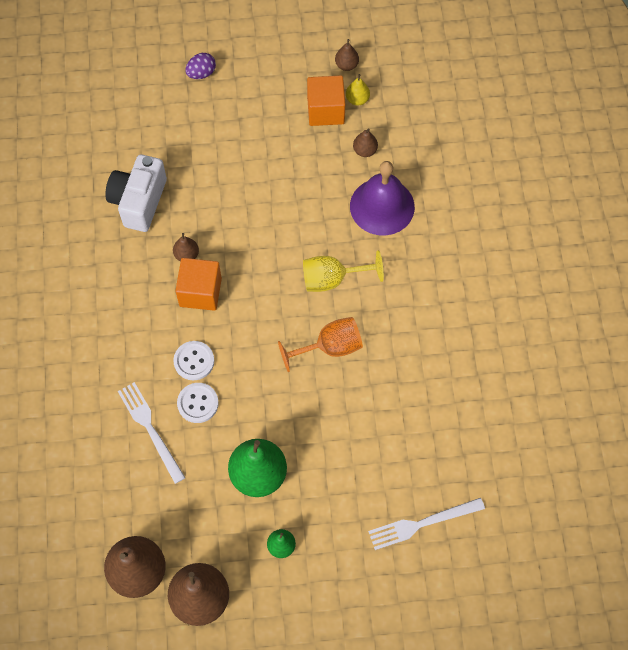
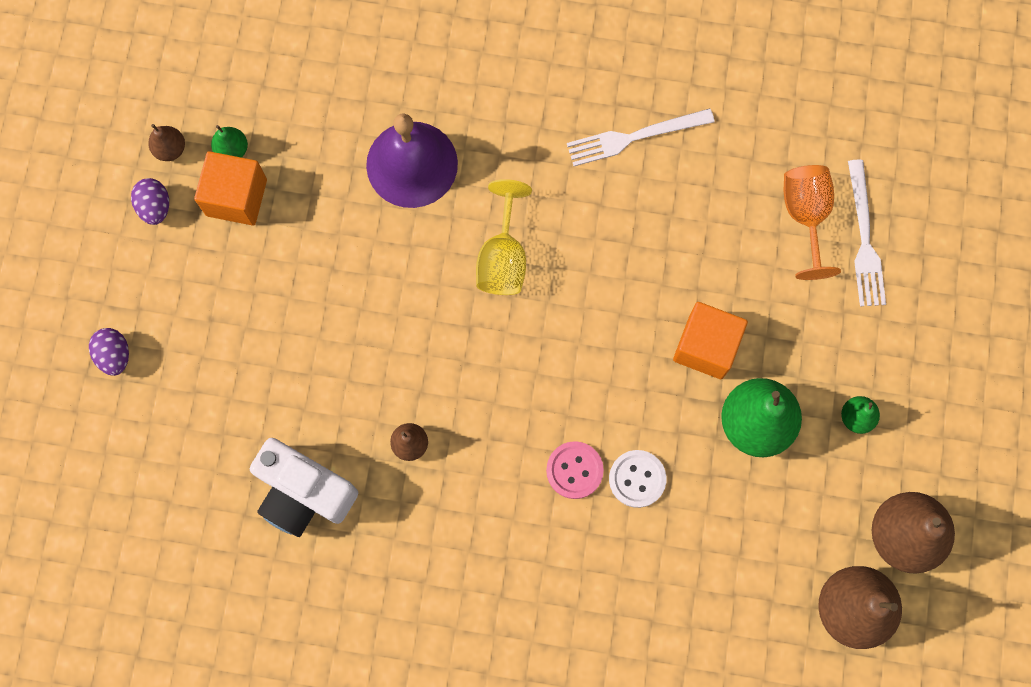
camera: 75 degrees left, 10 degrees up
(150, 429) = (658, 551): white fork -> white fork (634, 137)
(194, 361) = (574, 470): white button -> pink button
(200, 292) = (473, 438): orange cube -> orange cube (706, 347)
(305, 68) = (155, 207): none -> purple egg
(329, 347) = (601, 287): orange goblet -> orange goblet (805, 217)
(357, 99) = (232, 150): yellow pear -> green pear
(365, 150) = (318, 162): brown pear -> none

